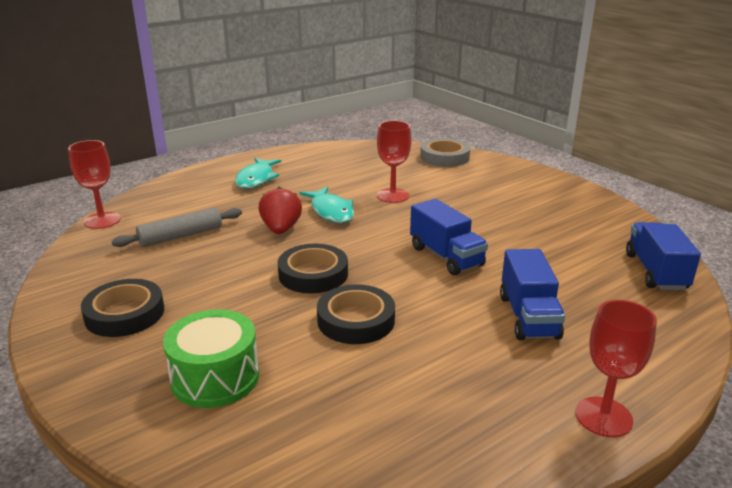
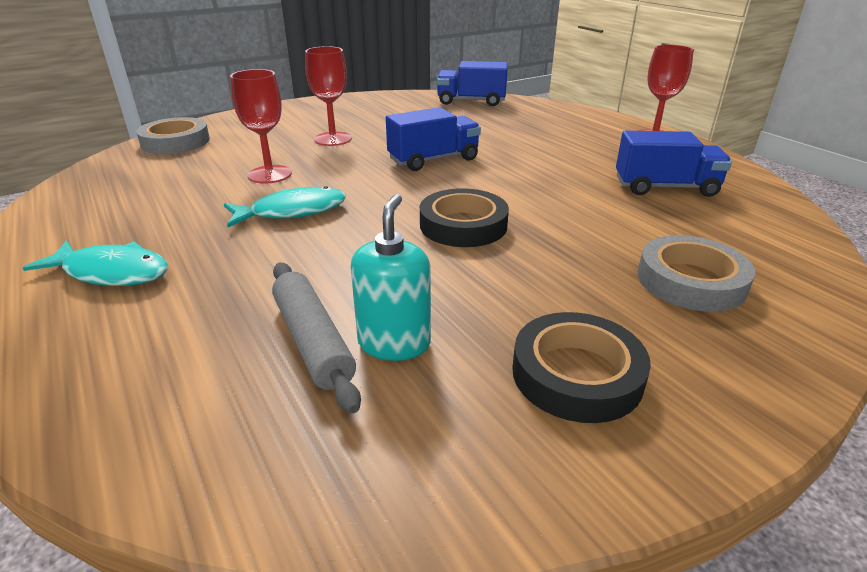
camera: 85 degrees left, 5 degrees up
(102, 220) = (169, 481): red goblet -> red goblet (333, 139)
(172, 257) = (394, 343): none -> turquoise soap dispenser
(215, 377) = (691, 281): green drum -> grey tape
(281, 229) = (330, 247): red strawberry -> none
(356, 320) = (558, 205): black tape -> none
(528, 316) = (539, 141): blue truck -> blue truck (665, 187)

